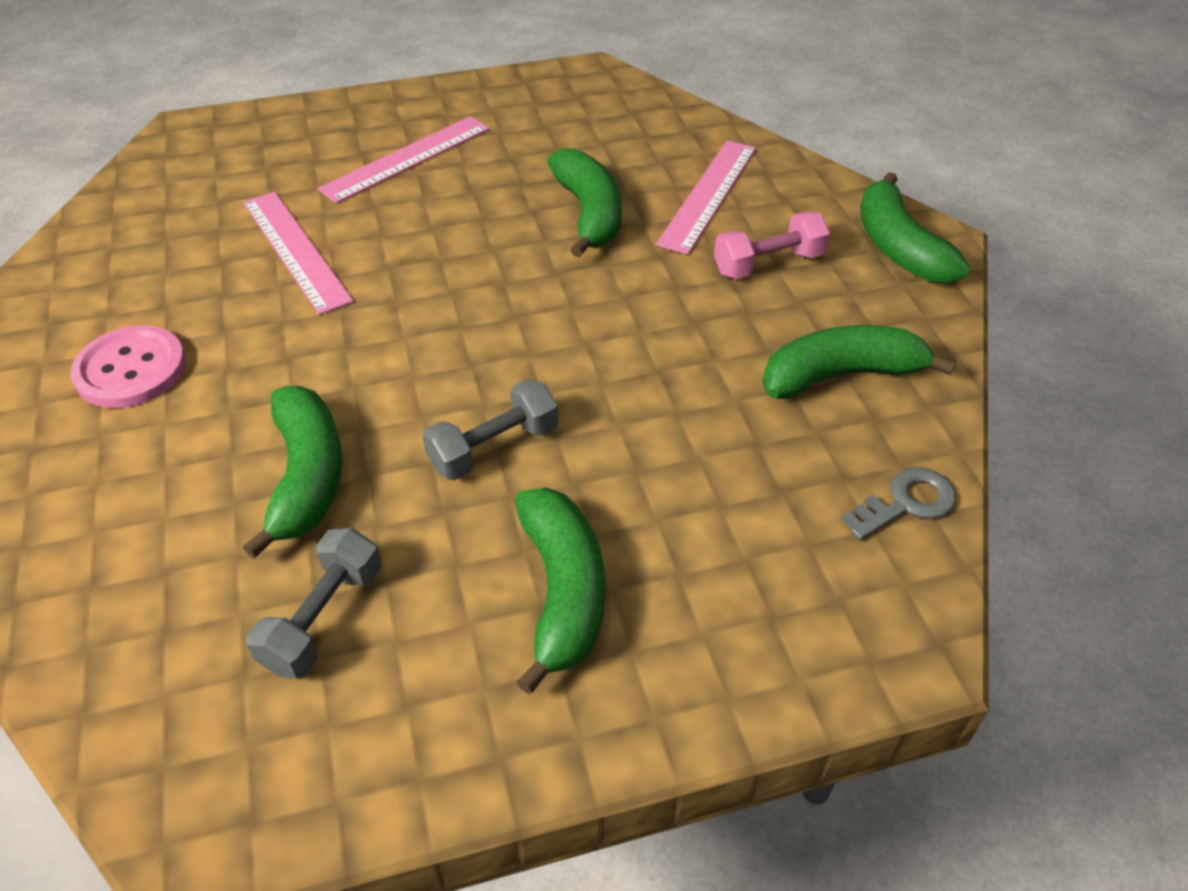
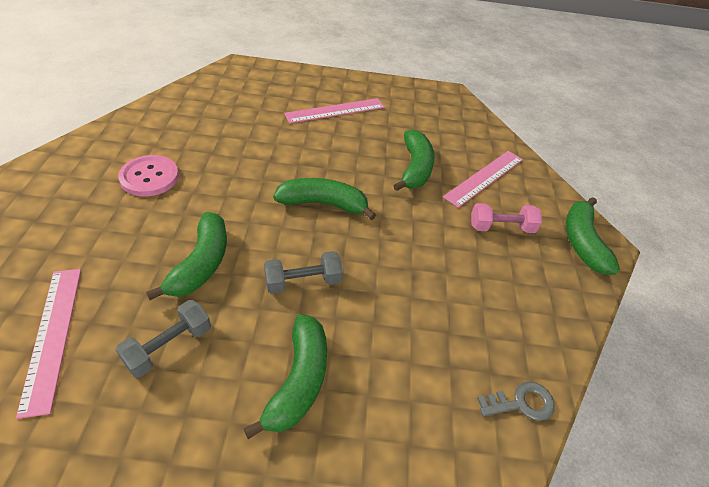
camera: 15 degrees right, 0 degrees up
(295, 250) = (257, 141): pink ruler -> pink ruler (52, 335)
(841, 375) = (515, 308): green banana -> green banana (323, 204)

